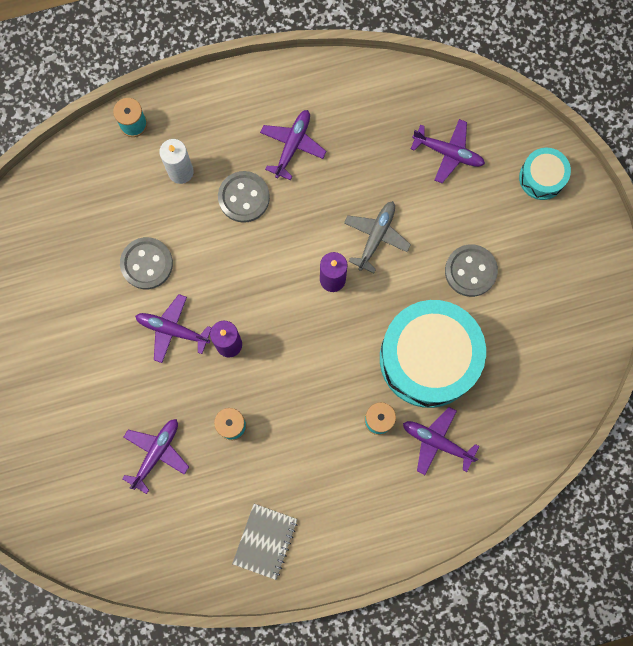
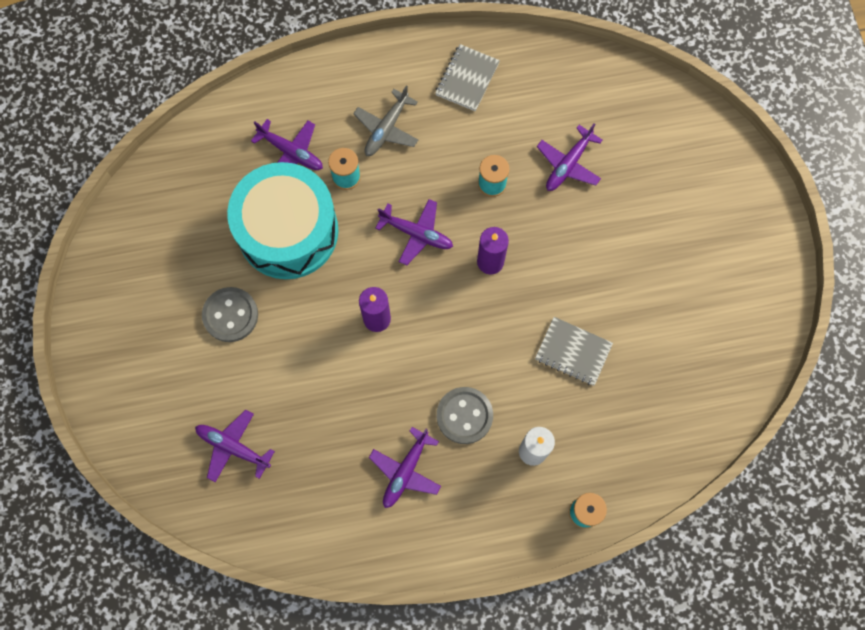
camera: 175 degrees left, 5 degrees down
(146, 264) = (573, 352): grey button -> grey notebook
(173, 330) = (547, 281): purple plane -> purple plane (416, 233)
(376, 237) = (325, 360): grey plane -> grey plane (387, 128)
(542, 177) = (135, 410): turquoise drum -> none

